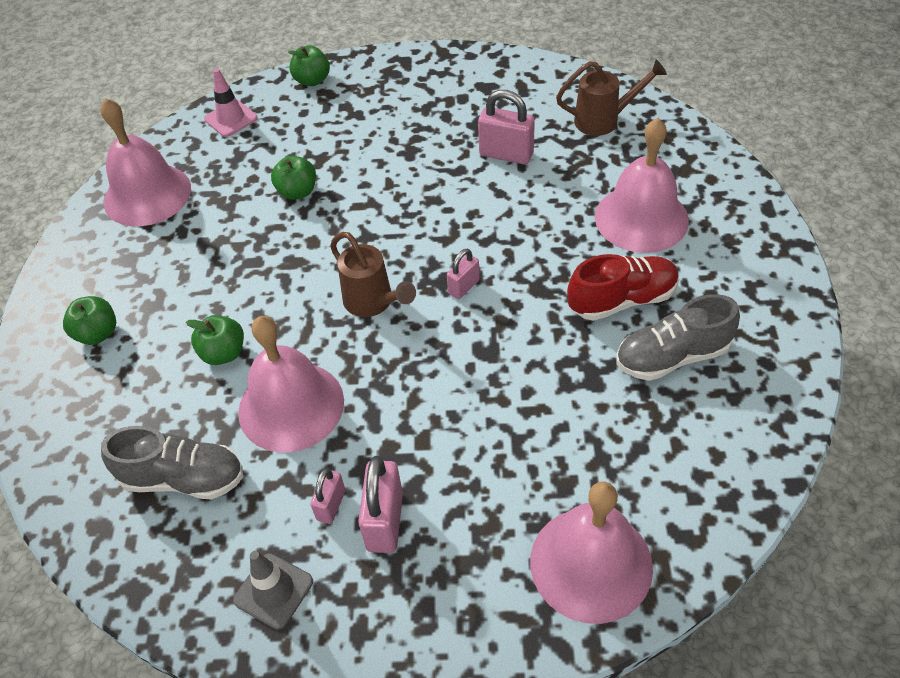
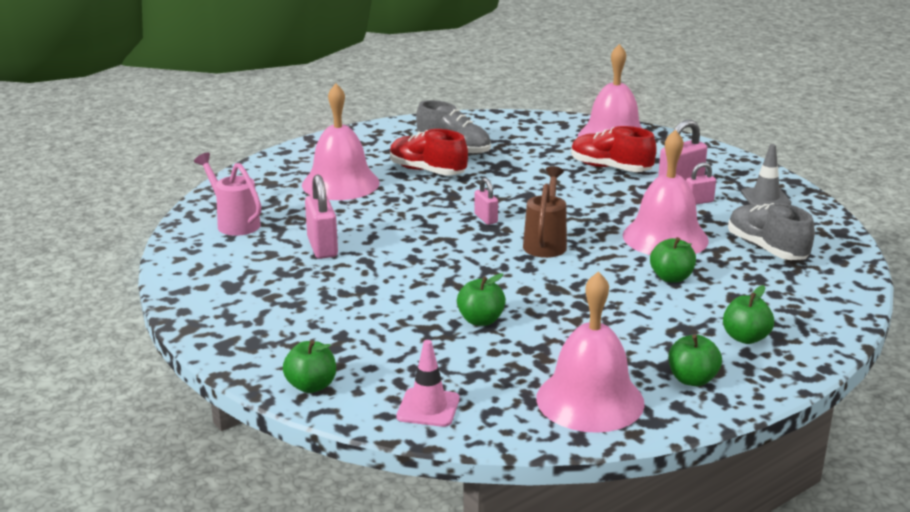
camera: 130 degrees left, 25 degrees down
(99, 262) = (692, 379): none -> green apple
(464, 287) = (486, 219): pink padlock -> pink padlock turned 60 degrees clockwise
(493, 483) = (610, 168): none -> red shoe
(604, 120) = (234, 223): brown watering can -> pink watering can

